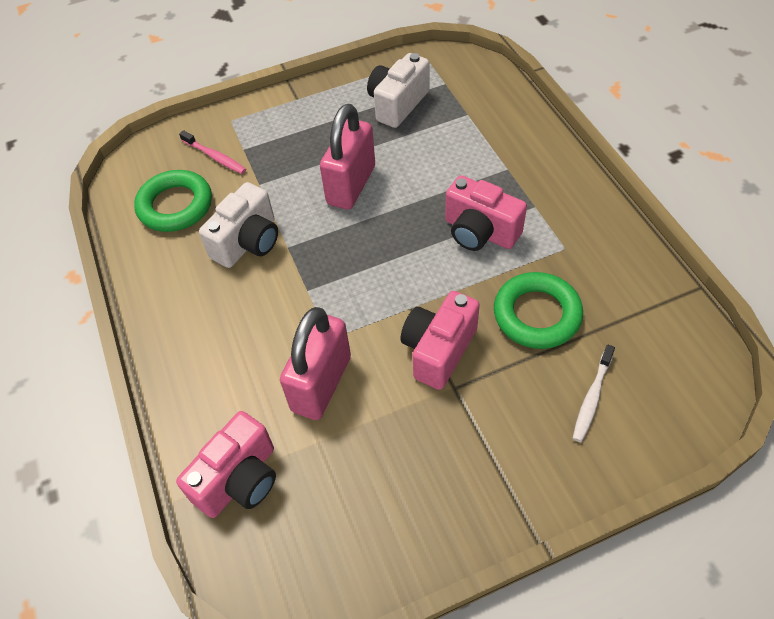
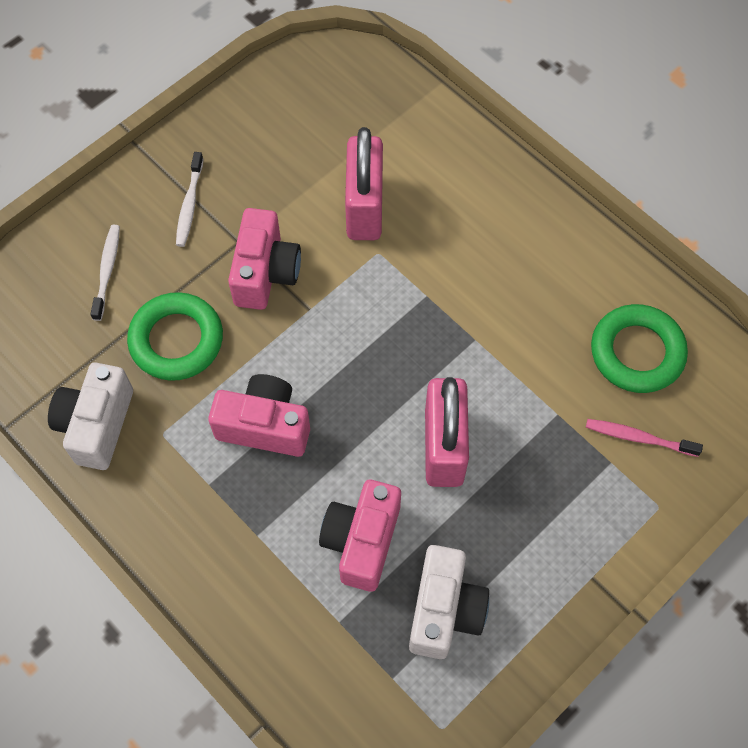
camera: 155 degrees right, 10 degrees up
(239, 479) = (395, 113): pink camera -> pink camera (362, 541)
(248, 242) = (522, 331): white camera -> white camera (97, 425)
(493, 442) = (190, 205): none -> white toothbrush

